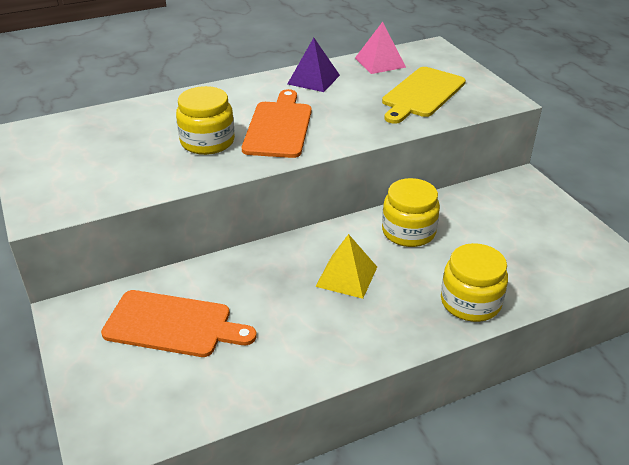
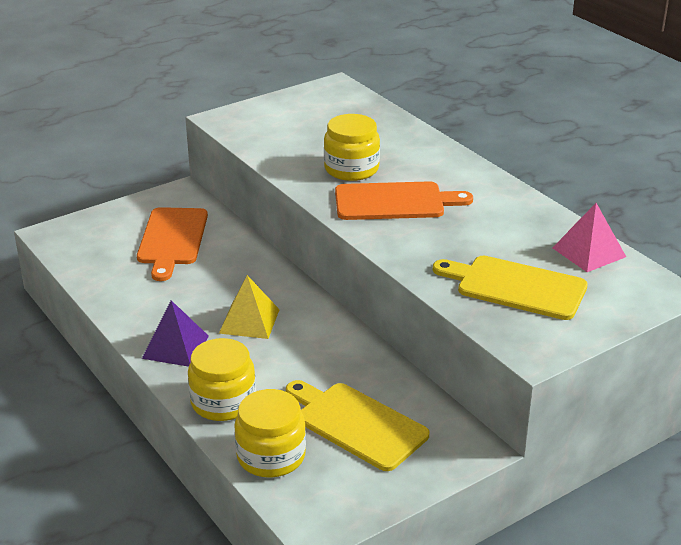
camera: 80 degrees right, 5 degrees down
(313, 79) = (514, 211): purple pyramid -> purple pyramid (175, 347)
(408, 231) = (332, 356): yellow jar -> yellow jar (271, 456)
(498, 229) = (356, 424): none -> yellow cutting board

